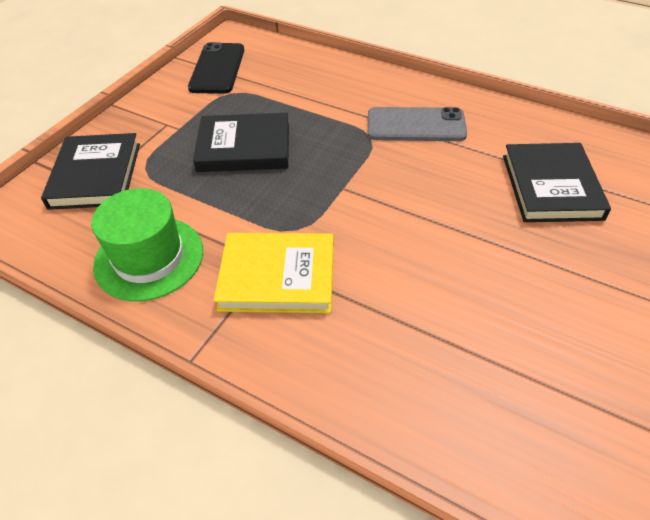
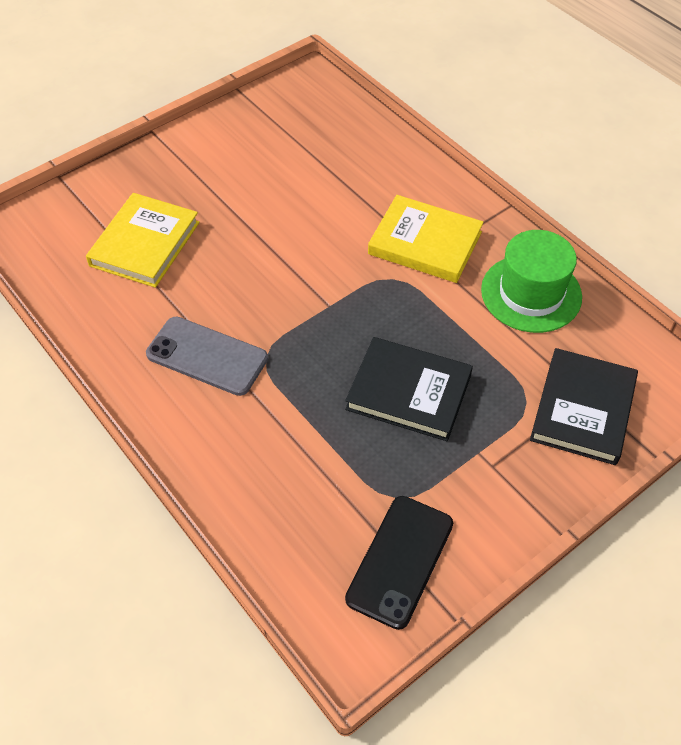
camera: 160 degrees left, 5 degrees up
(551, 186) = (145, 244): black book -> yellow book

